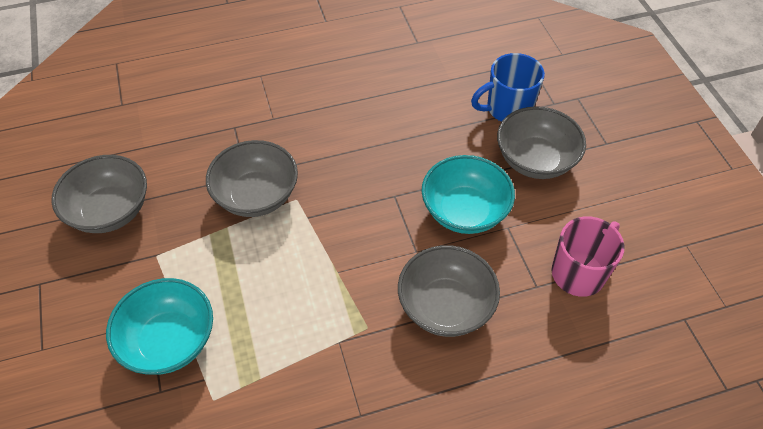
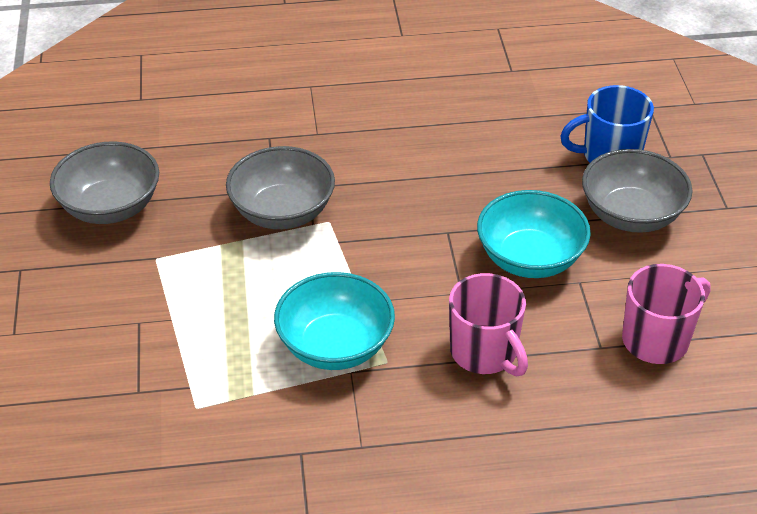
camera: 10 degrees right, 10 degrees down
(169, 341) = (156, 344): turquoise bowl -> turquoise bowl (335, 346)
(445, 306) = (485, 353): grey bowl -> pink mug

